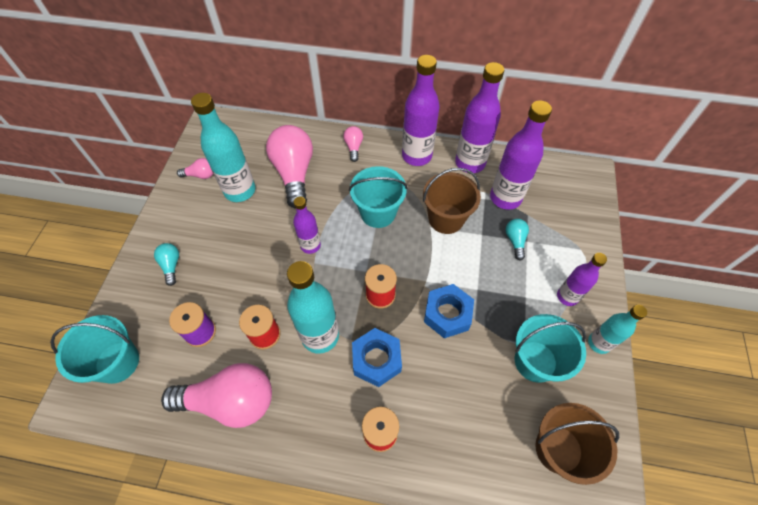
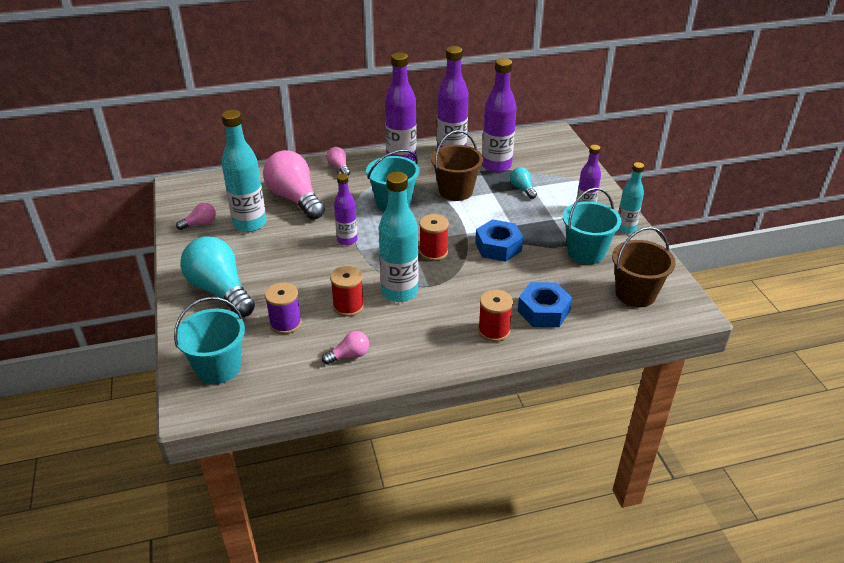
camera: 25 degrees left, 20 degrees down
(171, 266) = (220, 291): turquoise light bulb -> turquoise light bulb, size x2.20
(230, 401) = (349, 355): pink light bulb -> pink light bulb, size x0.45
(376, 360) = (459, 291): blue nut -> blue nut (543, 311)

